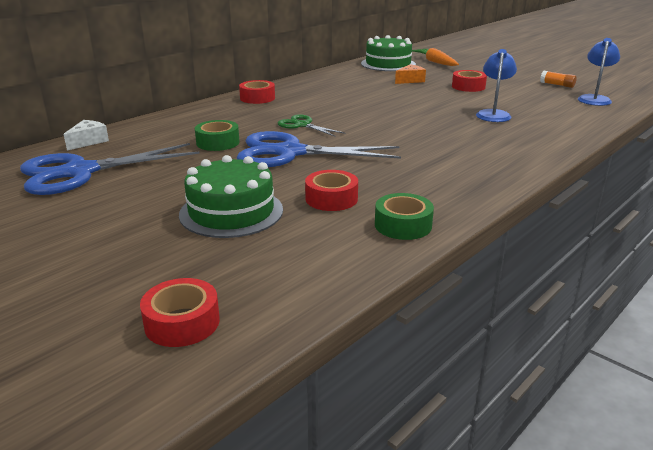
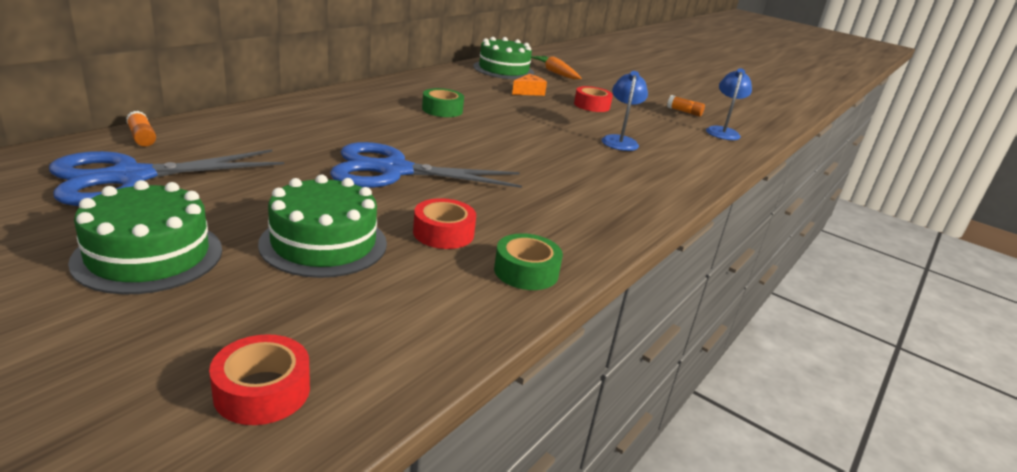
camera: 10 degrees left, 0 degrees up
(88, 141) = (142, 137): white cheese -> orange glue stick
(95, 228) = (148, 255): none -> green cake
(218, 142) = (306, 151): green tape -> green tape (442, 110)
(257, 98) = (354, 98): red tape -> none
(302, 125) = (407, 137): green scissors -> none

